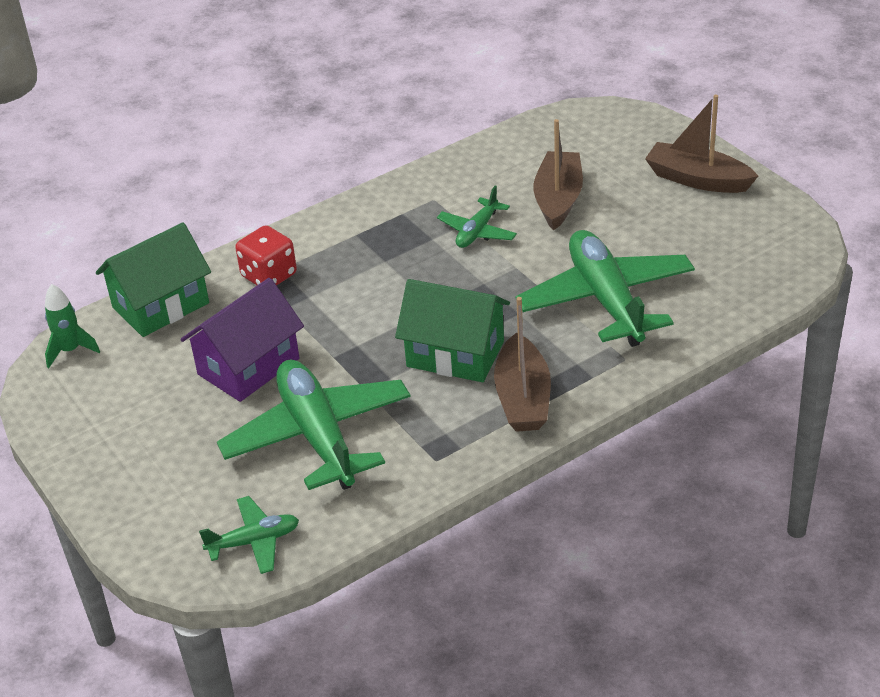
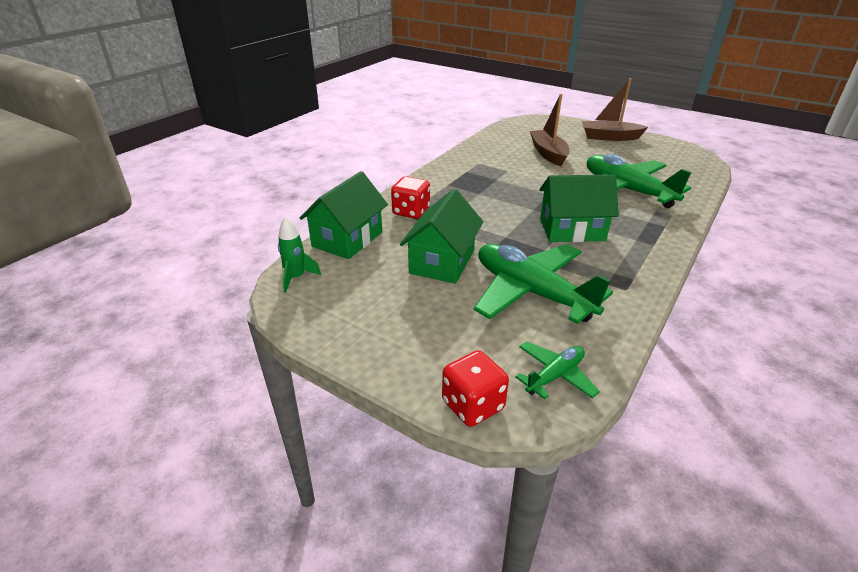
camera: 25 degrees left, 5 degrees down
(148, 548) = (473, 405): none -> red dice
(248, 366) = (442, 262): purple house -> green house
(477, 231) = (519, 173): green plane -> none
(523, 398) = (639, 244): brown boat -> none

